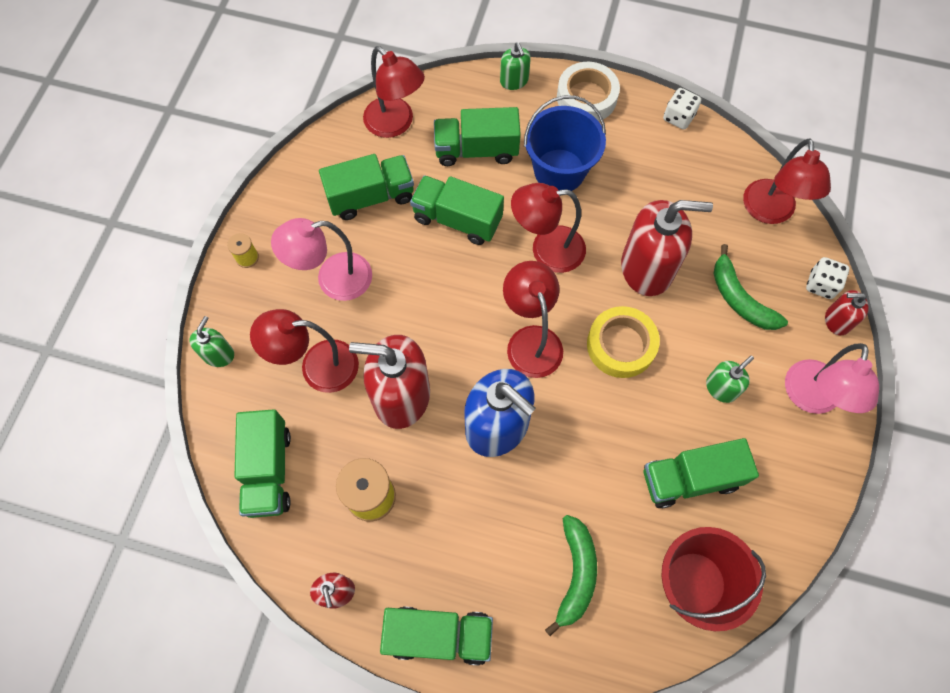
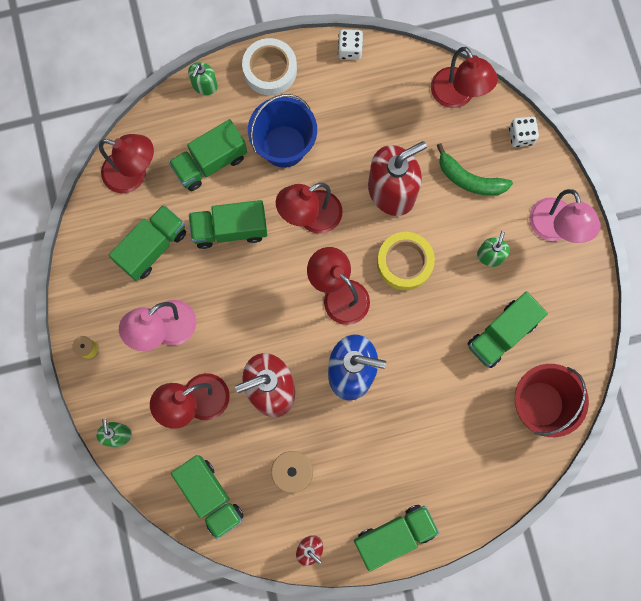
camera: 30 degrees left, 10 degrees up
(514, 81) = (204, 85): green soap dispenser -> green soap dispenser turned 75 degrees clockwise
(575, 574) = (460, 443): green banana -> none
(837, 321) = (545, 159): red soap dispenser -> none

